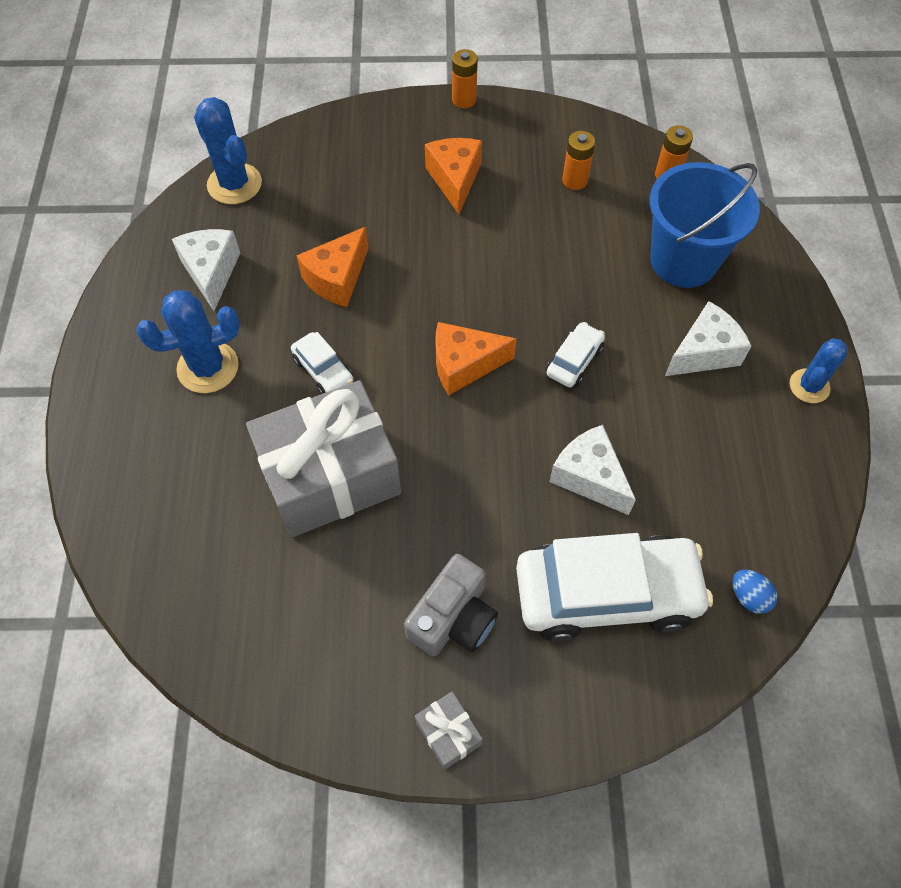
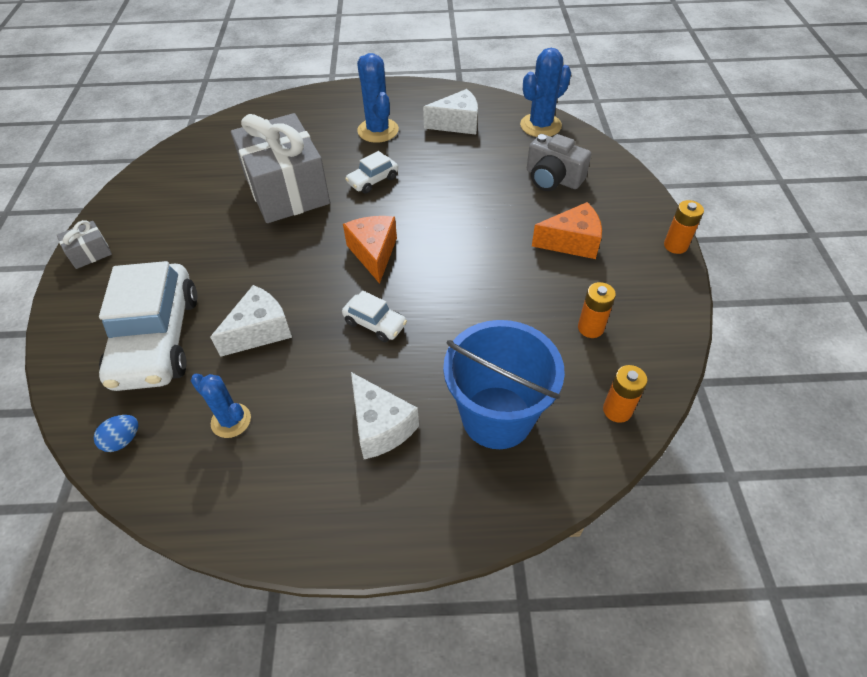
camera: 90 degrees right, 10 degrees down
(337, 278) = (456, 181): orange cheese -> none
(453, 618) = (166, 253): grey camera -> grey camera (552, 178)
(809, 386) = (333, 526): blue cactus -> blue cactus (231, 420)

